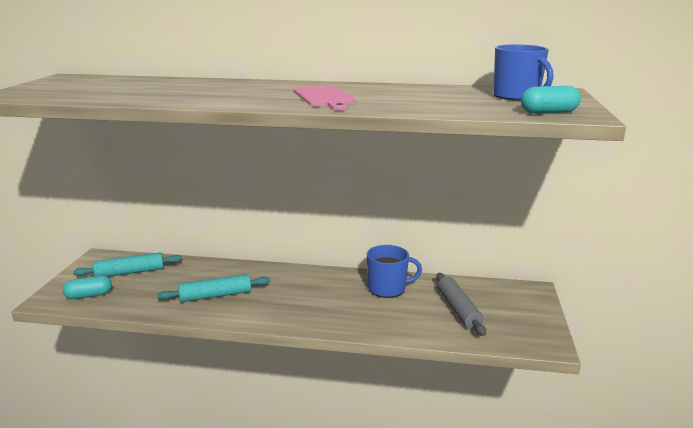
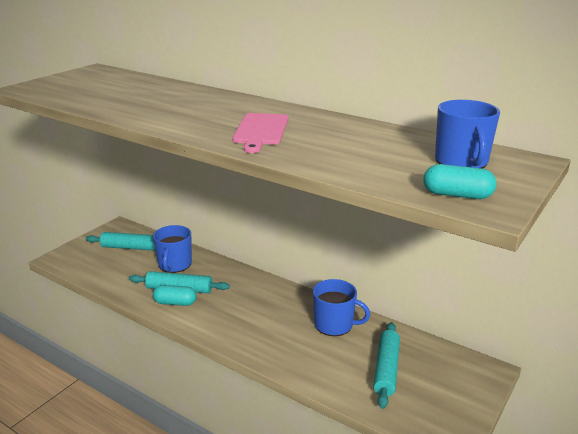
camera: 25 degrees right, 5 degrees up
(89, 295) = (87, 262): turquoise capsule -> turquoise capsule (175, 303)
(192, 277) = (174, 264): none -> blue mug
(458, 309) = (386, 369): grey rolling pin -> turquoise rolling pin

